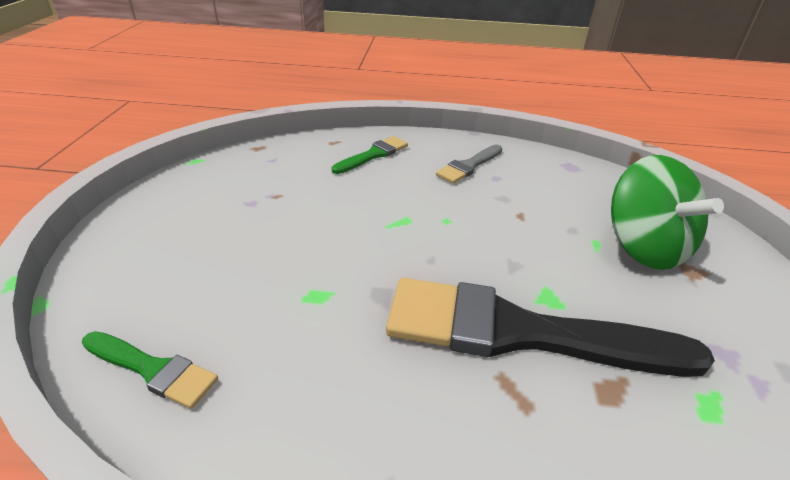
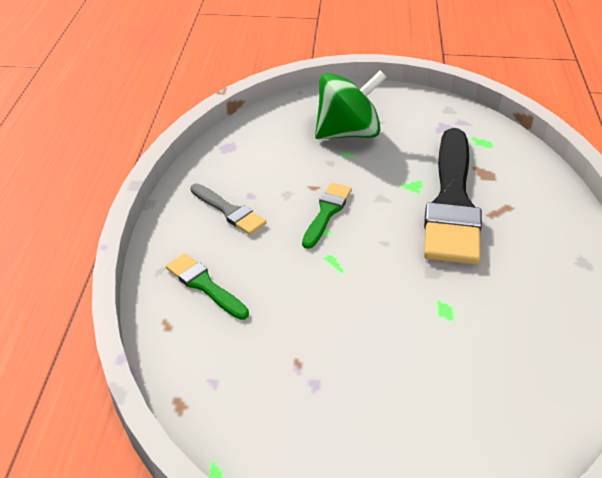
camera: 90 degrees left, 5 degrees up
(153, 370) = (552, 397): green brush -> green brush (327, 212)

